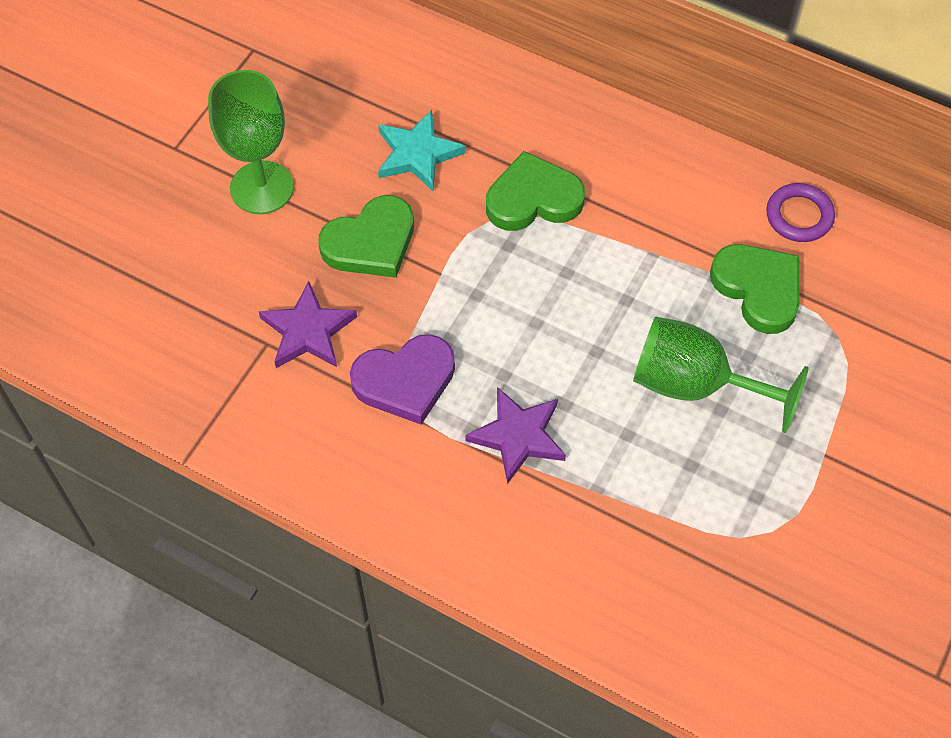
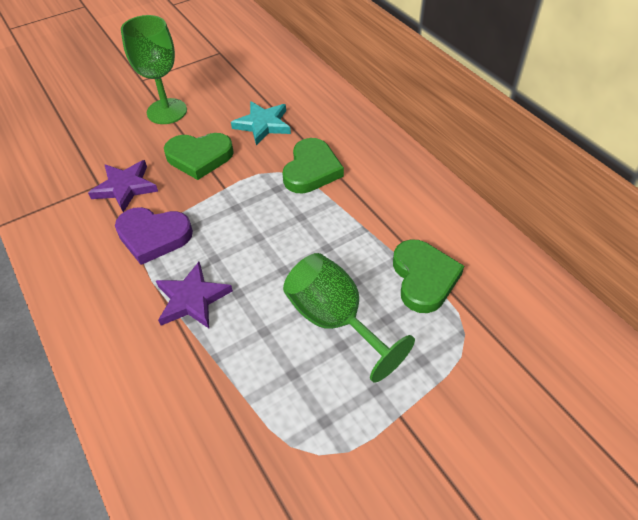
camera: 30 degrees right, 10 degrees down
(533, 199) = (311, 170): green heart -> green heart turned 90 degrees clockwise
(799, 216) = (484, 245): purple ring -> none

